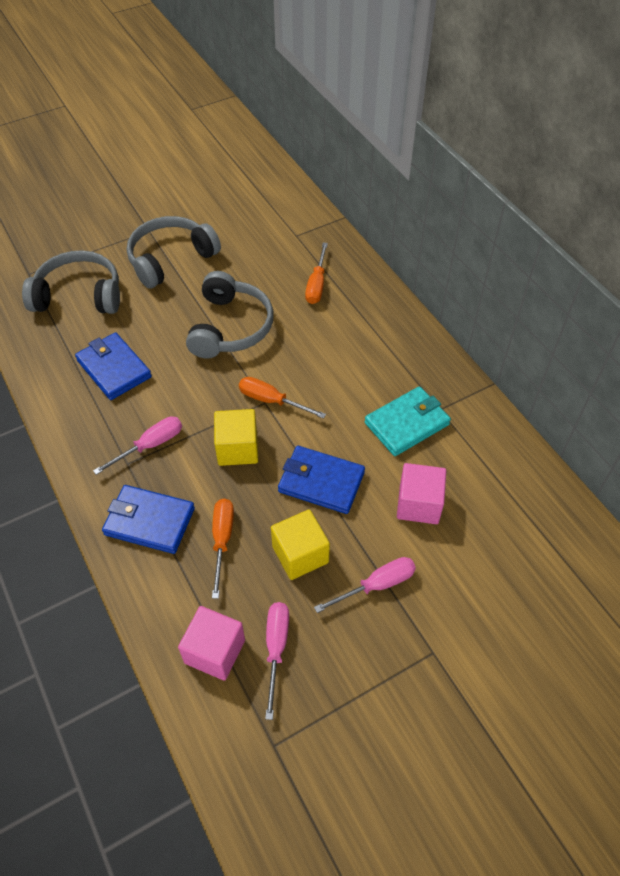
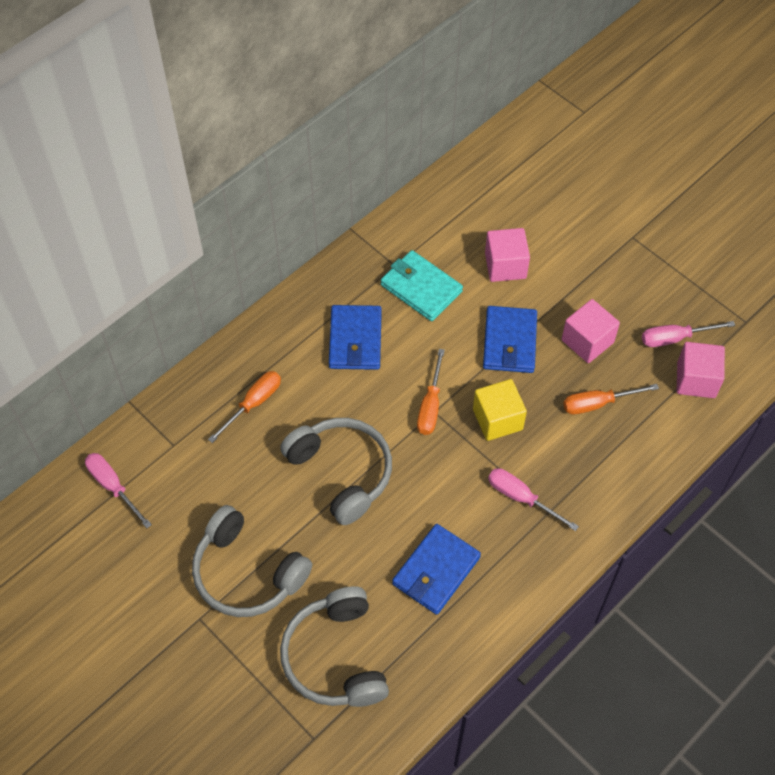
camera: 105 degrees left, 5 degrees up
(149, 521) = (603, 468): blue wallet -> blue wallet (355, 340)
(230, 327) = (342, 472): grey headphones -> grey headphones turned 60 degrees clockwise
(300, 554) = (587, 341): yellow cube -> pink cube
(317, 285) = (253, 404): orange screwdriver -> orange screwdriver turned 45 degrees counterclockwise
(376, 585) = (593, 282): pink screwdriver -> pink screwdriver (113, 486)

